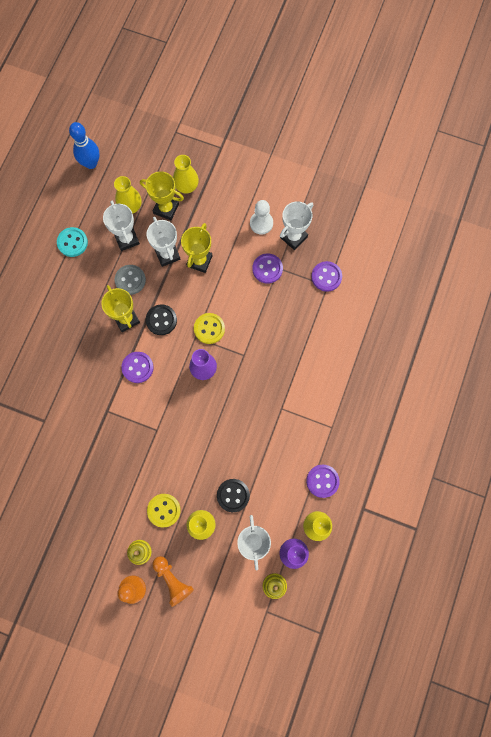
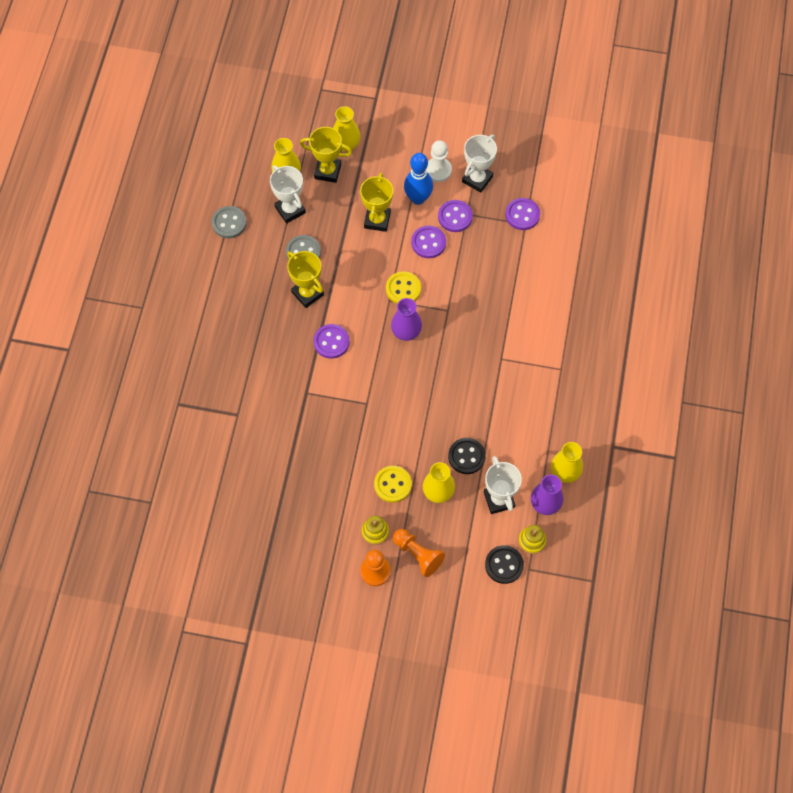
camera: 10 degrees left, 10 degrees down
(72, 242) = (229, 223): turquoise button -> grey button
(91, 163) = (232, 136): blue bowling pin -> blue bowling pin (418, 198)
(161, 320) = (347, 288): black button -> black button (504, 565)
(167, 254) = (339, 219): white trophy -> none
(322, 481) = (562, 425): purple button -> purple button (428, 243)

